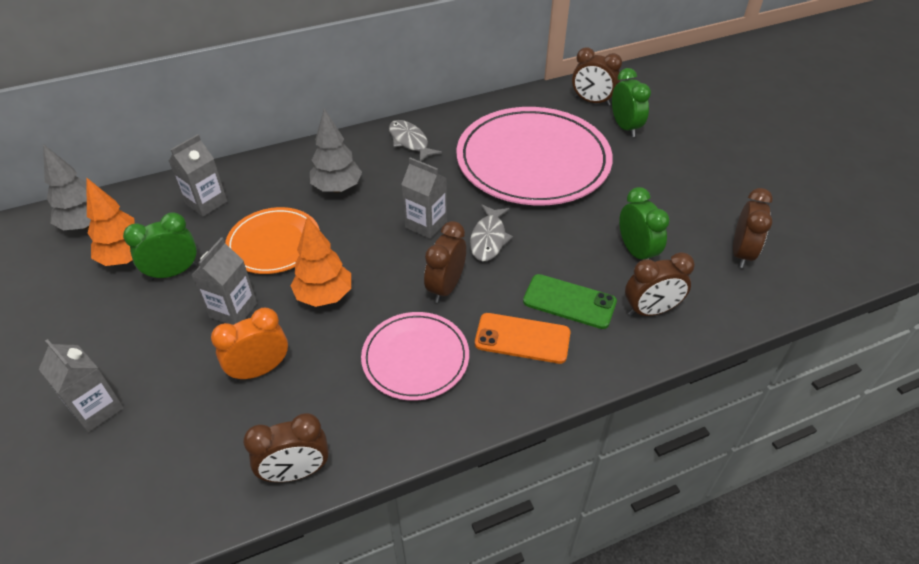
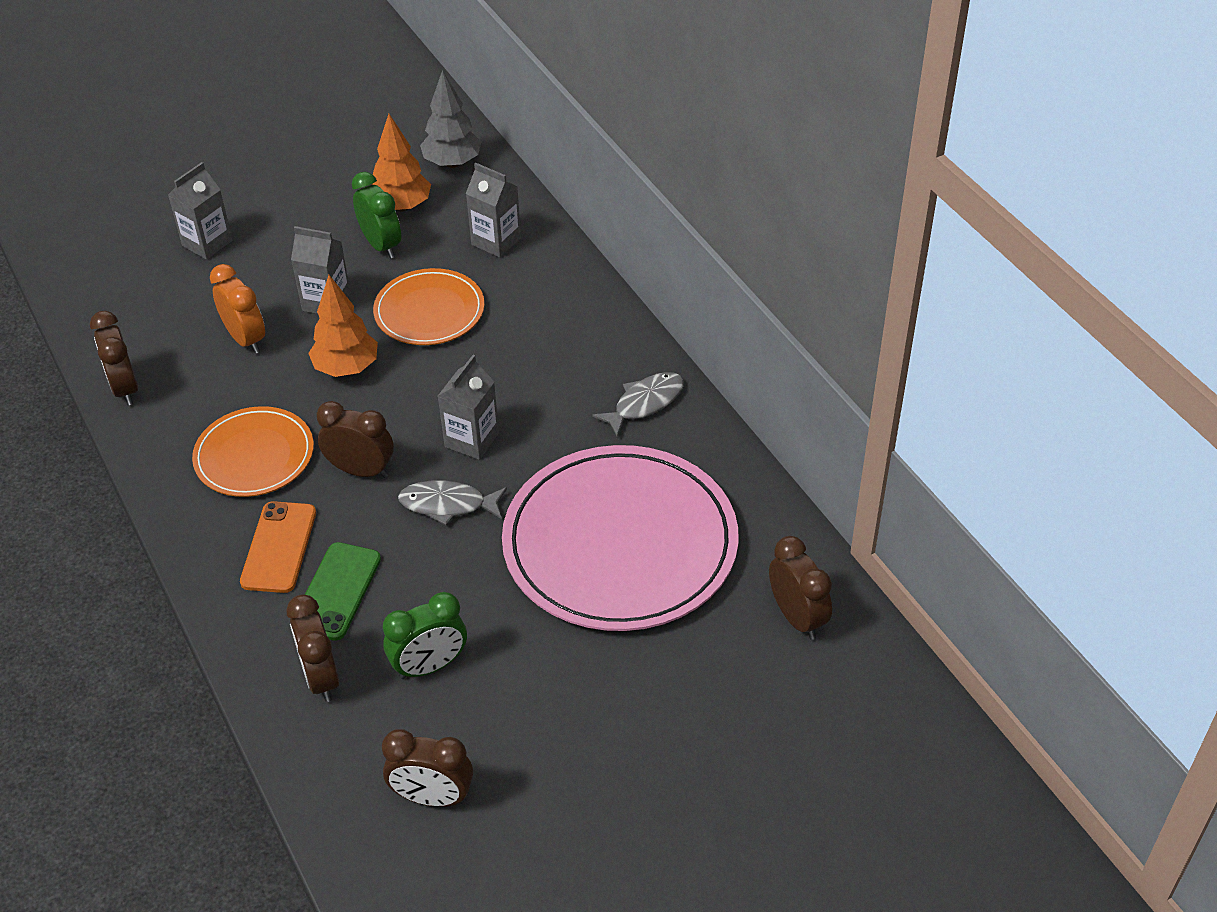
camera: 85 degrees right, 0 degrees up
(337, 188) = (534, 347): grey tree -> none
(415, 358) = (254, 456): pink plate -> orange plate
(592, 101) = (797, 617): brown clock -> brown clock turned 135 degrees clockwise
(625, 127) = (729, 662): green clock -> none

